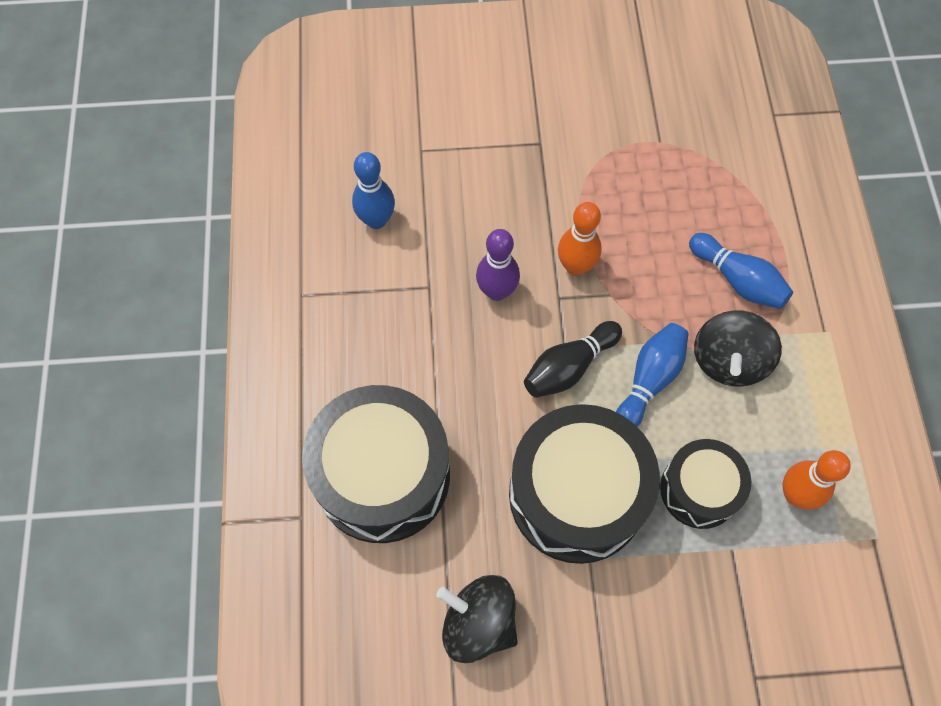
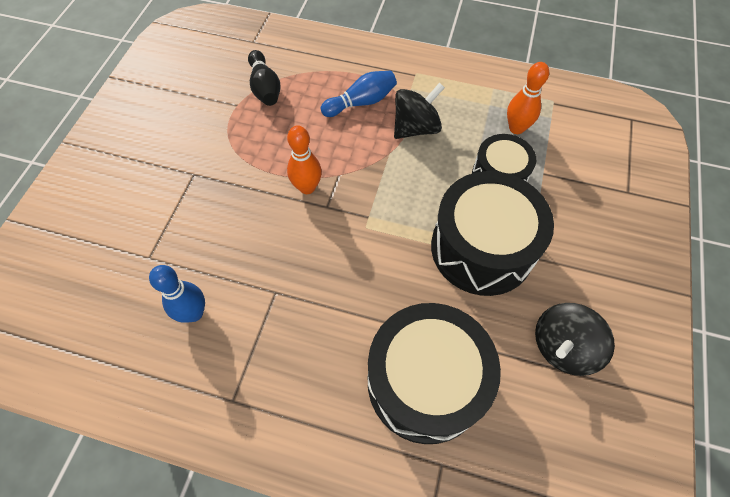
camera: 70 degrees left, 5 degrees down
(497, 291) = (302, 245): purple bowling pin -> none
(569, 367) = (384, 219): black bowling pin -> black bowling pin (265, 87)
(649, 380) = (412, 175): blue bowling pin -> none
(728, 361) = (415, 128): black spinning top -> black spinning top turned 75 degrees counterclockwise

